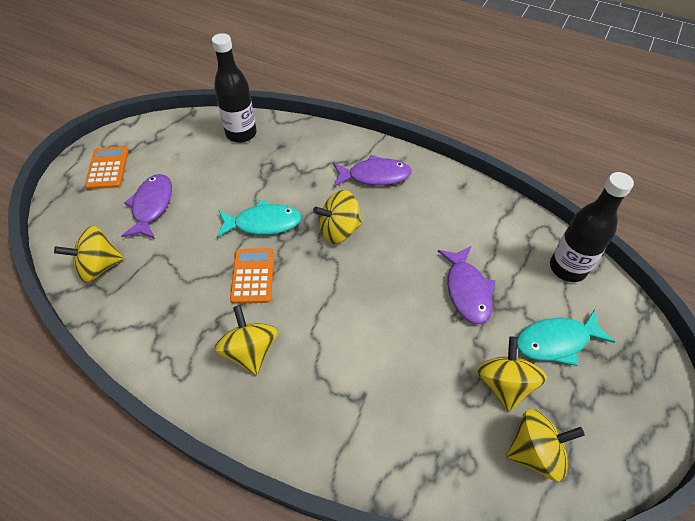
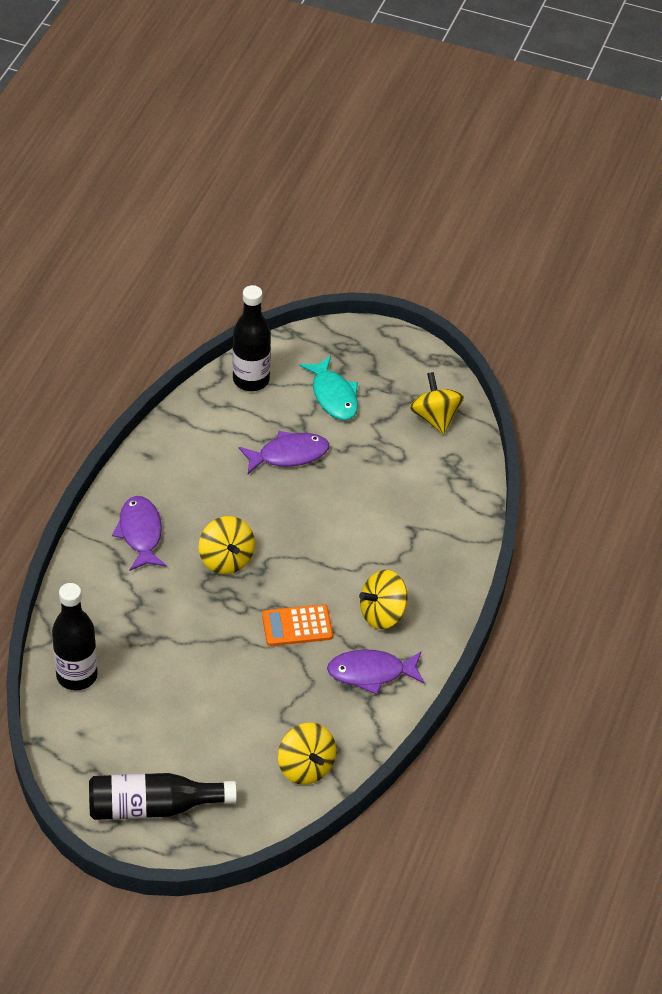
camera: 100 degrees left, 5 degrees down
(108, 168) = (153, 807): orange calculator -> black bottle
(152, 206) = (212, 741): purple fish -> purple fish (371, 673)
(263, 223) = (225, 628): turquoise fish -> none
(504, 384) = (381, 433): yellow spinning top -> none

